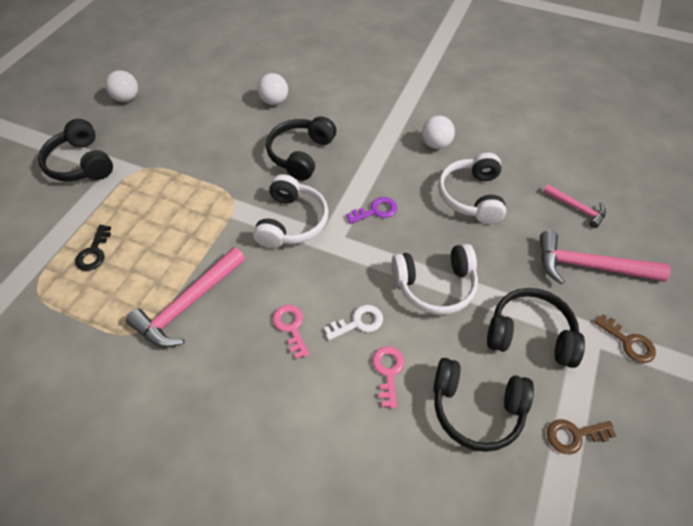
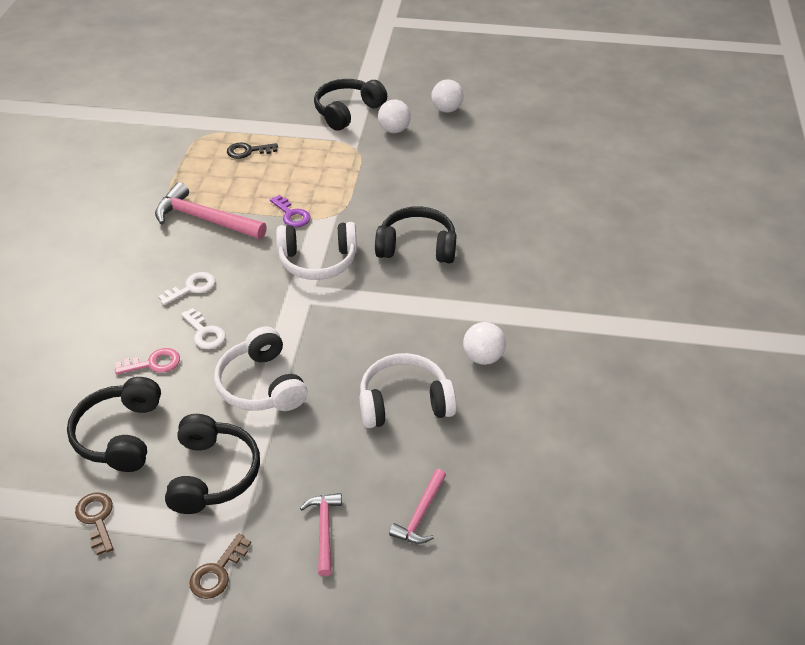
camera: 75 degrees right, 10 degrees down
(274, 101) = (493, 208): white ball -> white ball (394, 130)
(291, 327) = (192, 288): pink key -> white key
(375, 211) = (353, 321): purple key -> purple key (291, 215)
(589, 266) = (324, 530): pink hammer -> pink hammer, size x0.57

